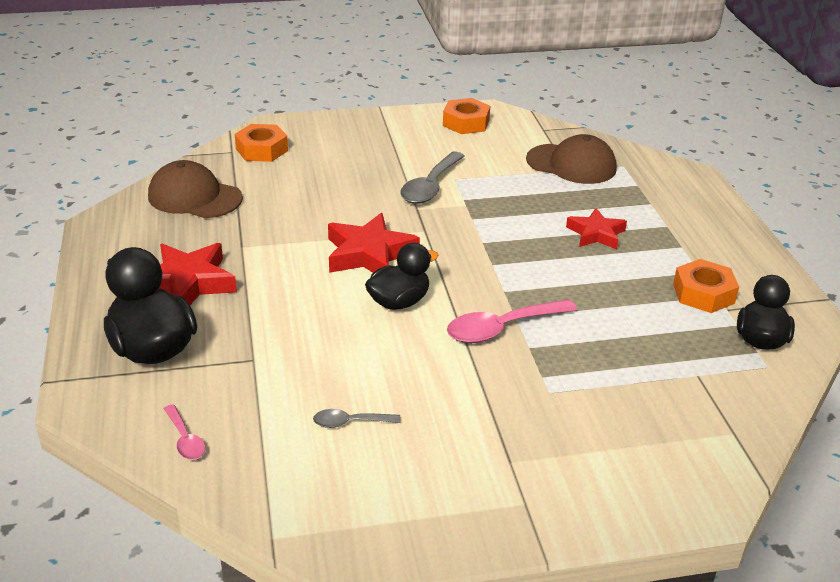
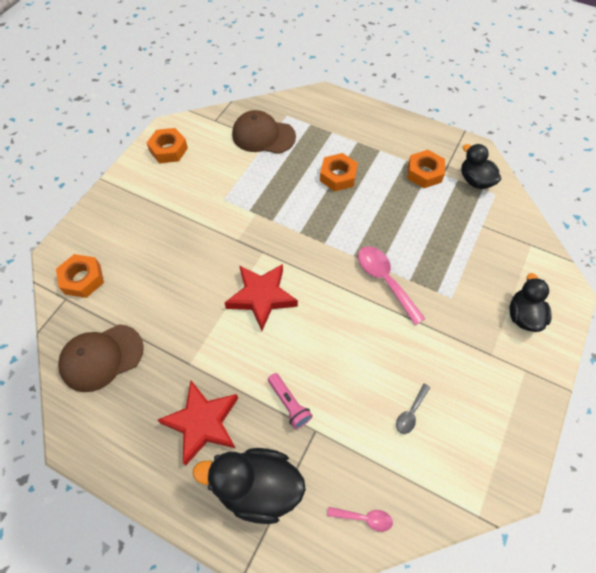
camera: 50 degrees left, 25 degrees up
(265, 327) = (289, 404): none -> pink flashlight
(399, 302) = (322, 314): black duck -> black duck (523, 316)
(430, 186) = (220, 217): grey spoon -> none
(502, 328) = (385, 280): pink spoon -> pink spoon turned 135 degrees clockwise
(571, 164) = (263, 135): brown cap -> brown cap turned 135 degrees counterclockwise
(596, 234) = (338, 176): red star -> orange nut

